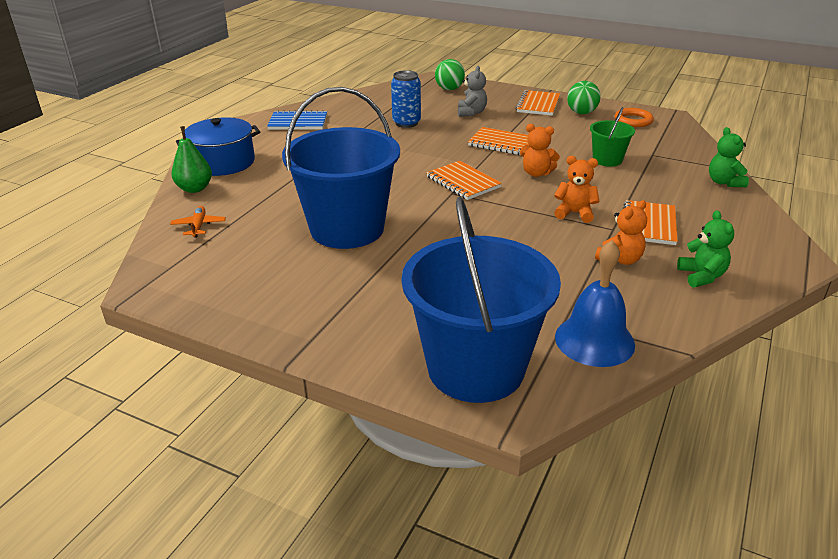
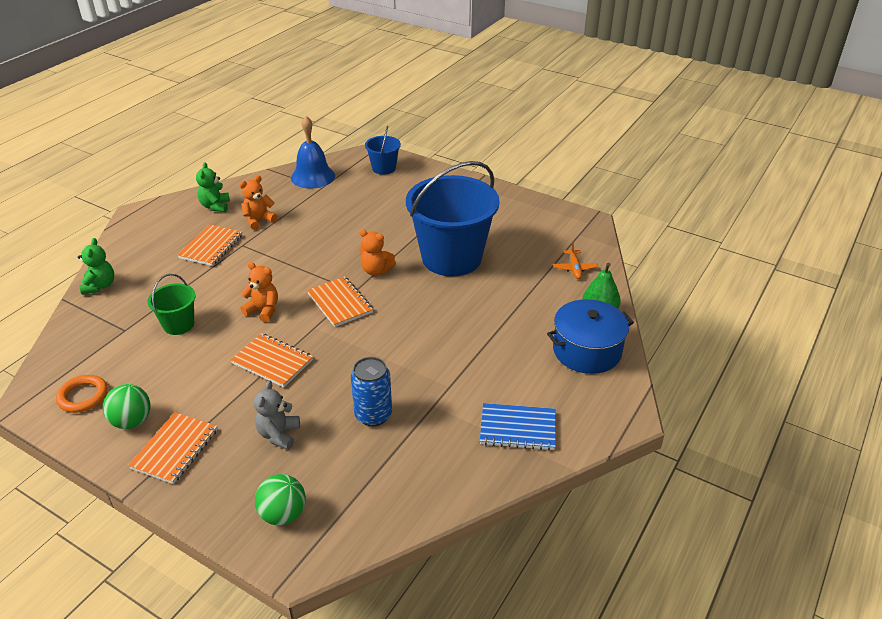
camera: 175 degrees left, 5 degrees up
(476, 368) = (384, 168): blue bucket -> blue bucket, size x0.46
(574, 213) = (261, 261): orange teddy bear -> orange teddy bear (376, 270)

